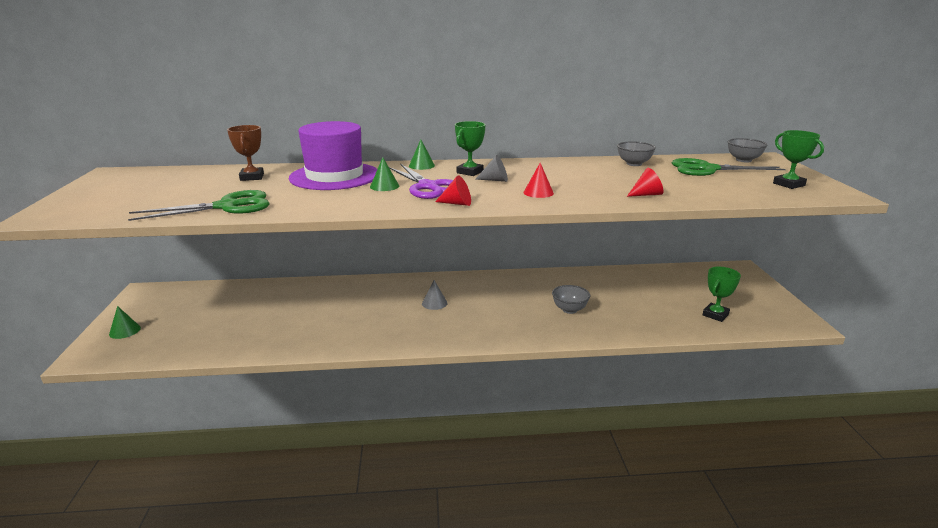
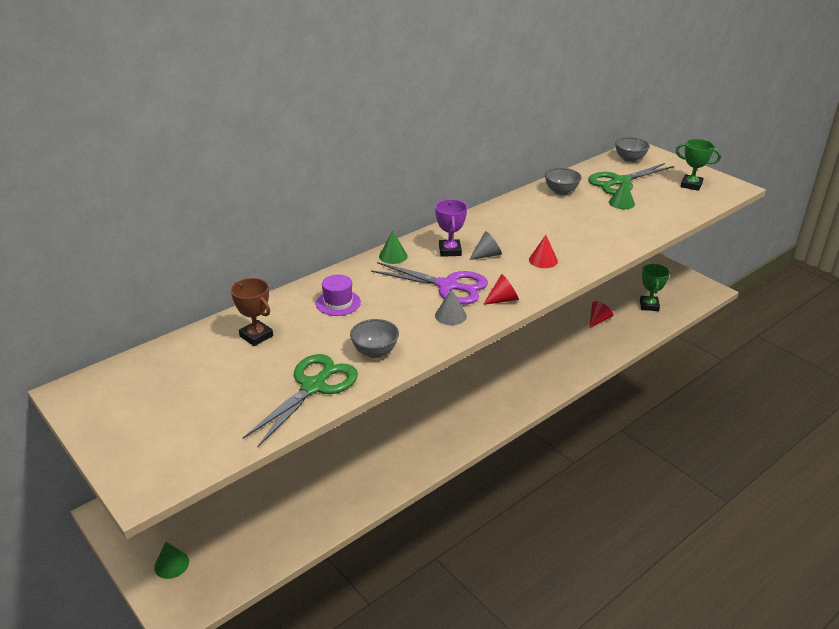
camera: 35 degrees left, 10 degrees up
(334, 176) = (338, 303): purple hat -> purple hat, size x0.45
(384, 186) = (408, 300): green cone -> green cone (621, 203)
(434, 303) = (434, 388): grey cone -> grey cone (450, 315)
(470, 172) = (450, 251): green trophy -> purple trophy
(569, 310) = (547, 346): grey bowl -> grey bowl (375, 352)
(646, 194) = (619, 233): red cone -> red cone (598, 320)

